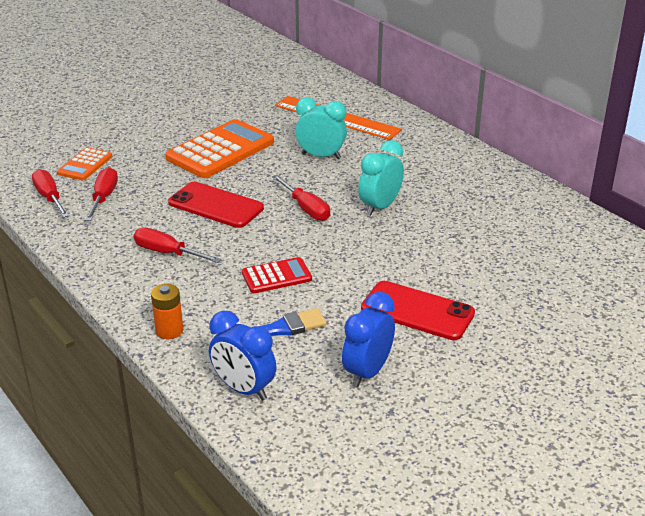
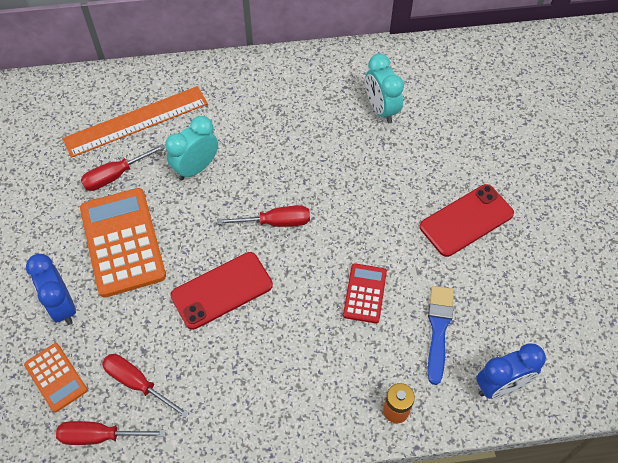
camera: 60 degrees left, 25 degrees up
(168, 253) = (276, 364): red screwdriver -> red screwdriver (116, 175)
(367, 372) = (521, 291): blue clock -> blue clock (62, 306)
(380, 207) = (310, 168): turquoise clock -> turquoise clock (381, 109)

